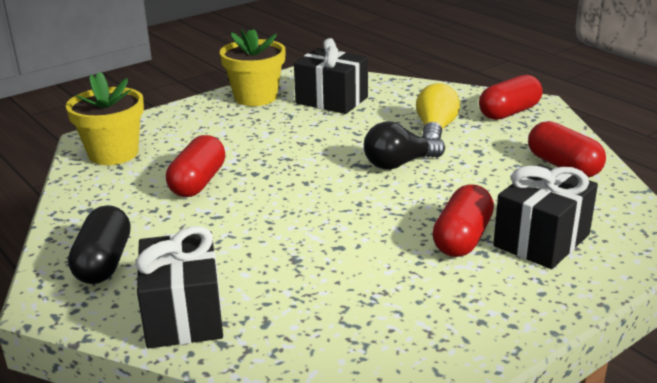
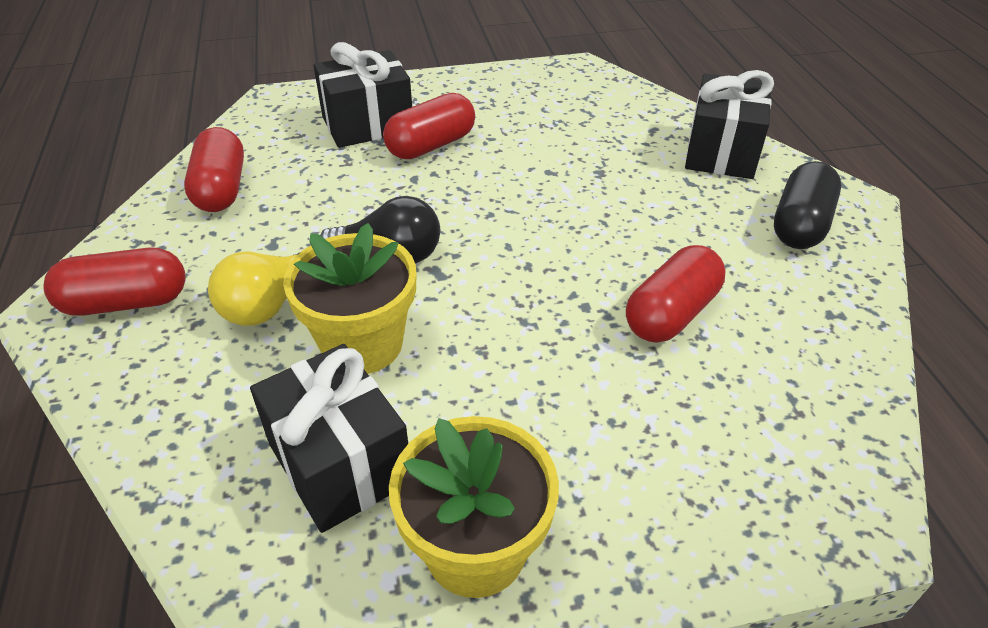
camera: 155 degrees left, 15 degrees up
(113, 153) = (805, 440): yellow flower pot -> yellow flower pot (362, 344)

